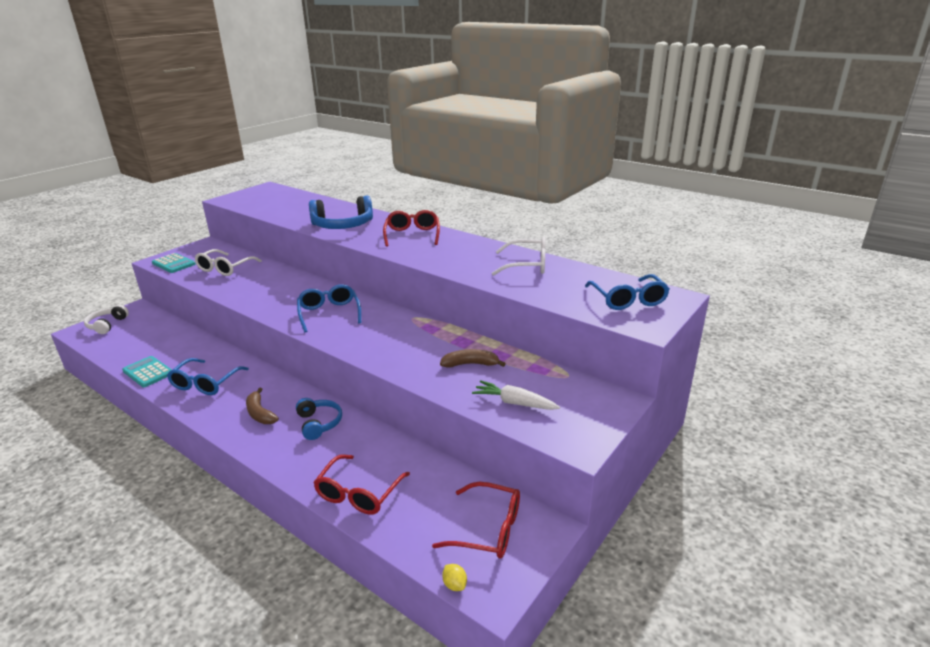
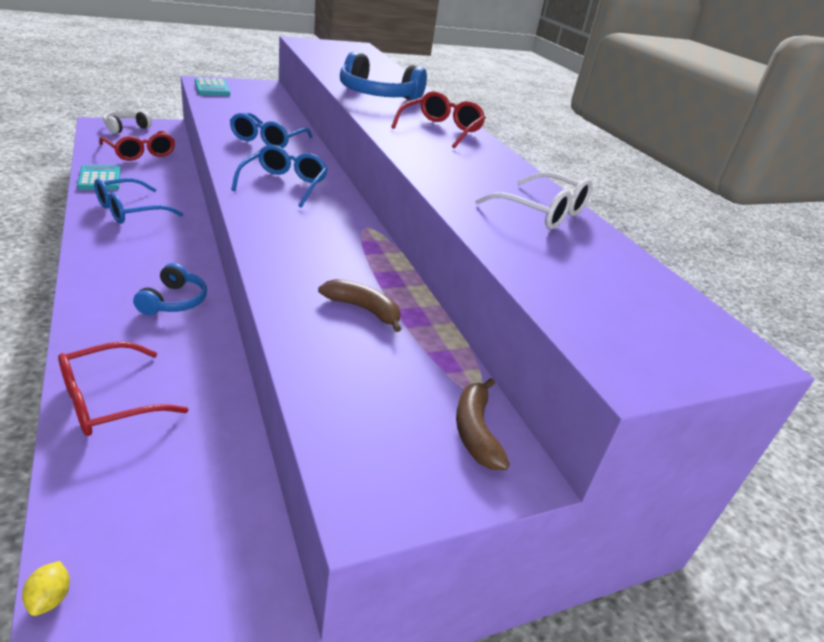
camera: 25 degrees right, 5 degrees up
(225, 268) = (249, 108): white glasses -> none
(260, 413) = (135, 262): brown banana -> brown banana (475, 431)
(488, 529) = (186, 547): red glasses -> red glasses (140, 153)
(514, 403) = (355, 387): white carrot -> none
(628, 300) = (645, 318): blue glasses -> blue glasses (268, 140)

